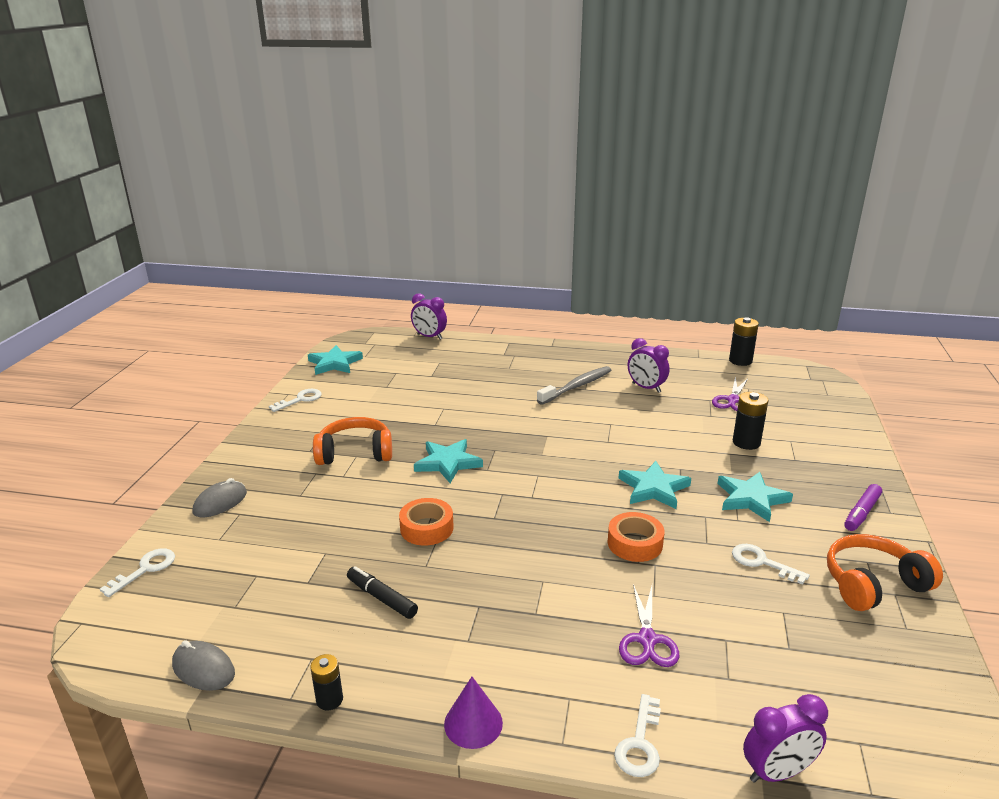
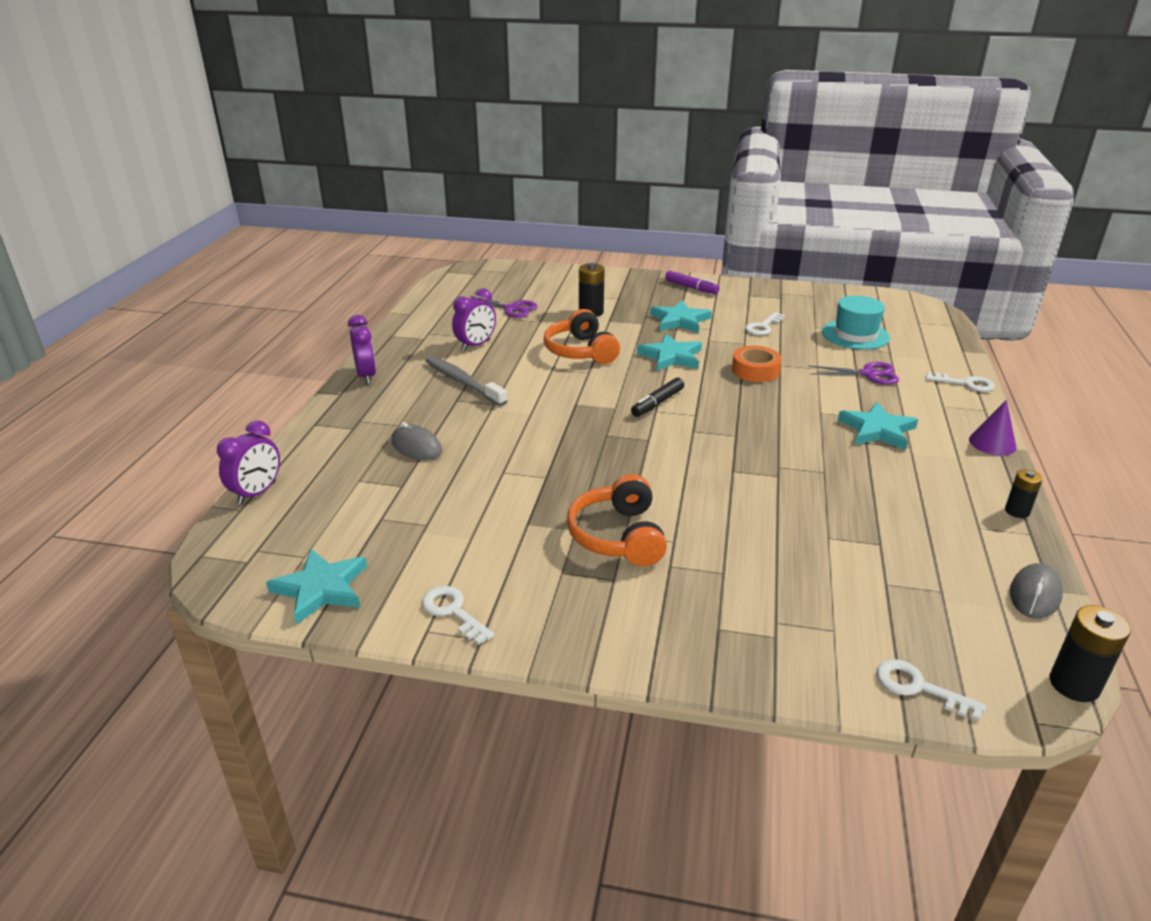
camera: 90 degrees left, 5 degrees up
(220, 502) = (756, 646): grey mouse -> grey mouse (416, 447)
(381, 598) = (881, 494): black marker -> black marker (657, 403)
(426, 528) = (764, 473): orange tape -> none
(448, 463) = (637, 464): turquoise star -> turquoise star (877, 430)
(740, 361) = (427, 296): black battery -> black battery (1074, 684)
(773, 650) = (855, 335): none -> turquoise hat
(777, 772) = (957, 346): purple clock -> purple clock (366, 376)
(873, 584) = (773, 297): orange headphones -> orange headphones (580, 351)

